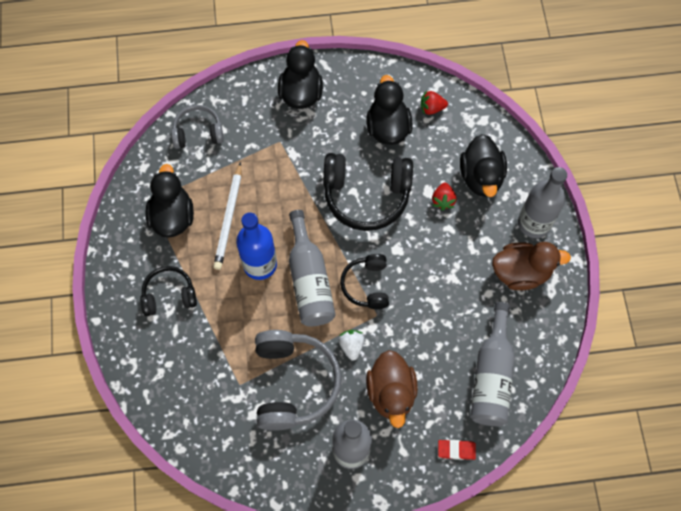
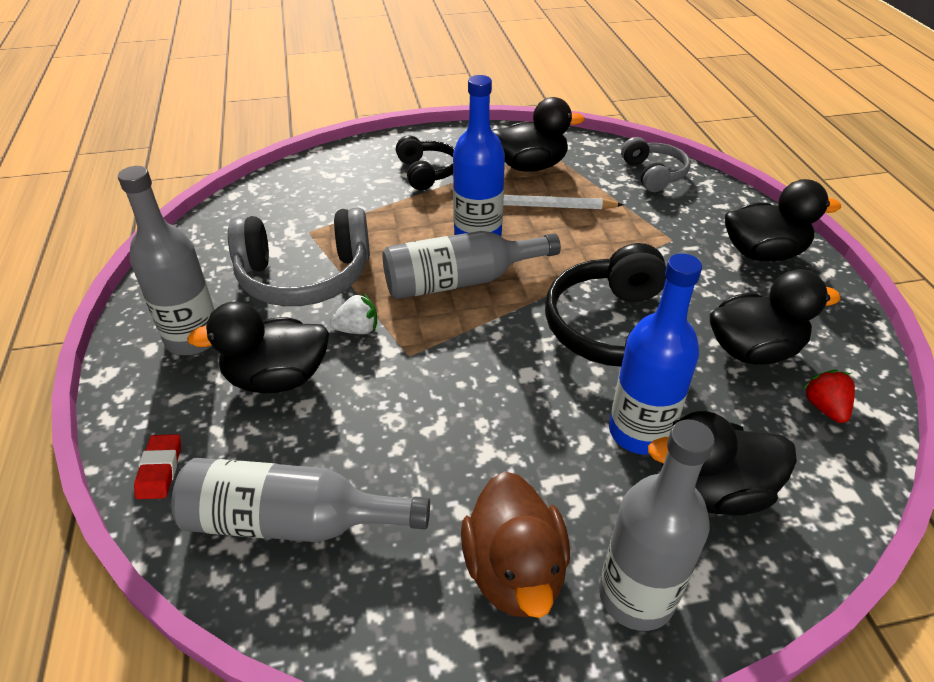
camera: 85 degrees right, 25 degrees down
(366, 285) = (459, 340): black headphones -> none
(391, 392) = (277, 378): brown duck -> black duck
(443, 200) = (640, 432): red strawberry -> blue bottle

